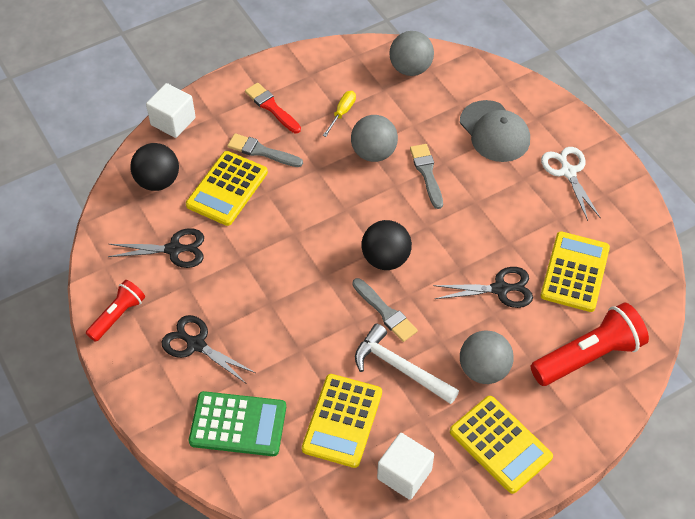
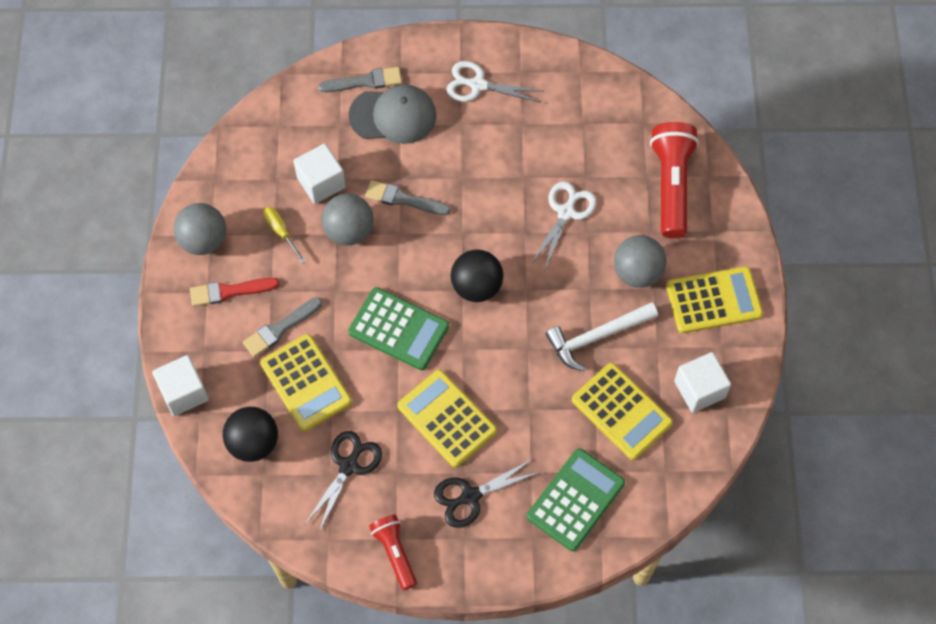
camera: 60 degrees left, 10 degrees up
(311, 225) = (398, 329): none -> green calculator
(385, 312) = (533, 318): grey brush -> grey brush (365, 81)
(401, 116) = (321, 182): none -> white cube
(410, 68) = (267, 142): grey ball -> grey ball (204, 240)
(500, 289) = (566, 213): black scissors -> white scissors
(575, 272) = (585, 144): yellow calculator -> yellow calculator (447, 418)

